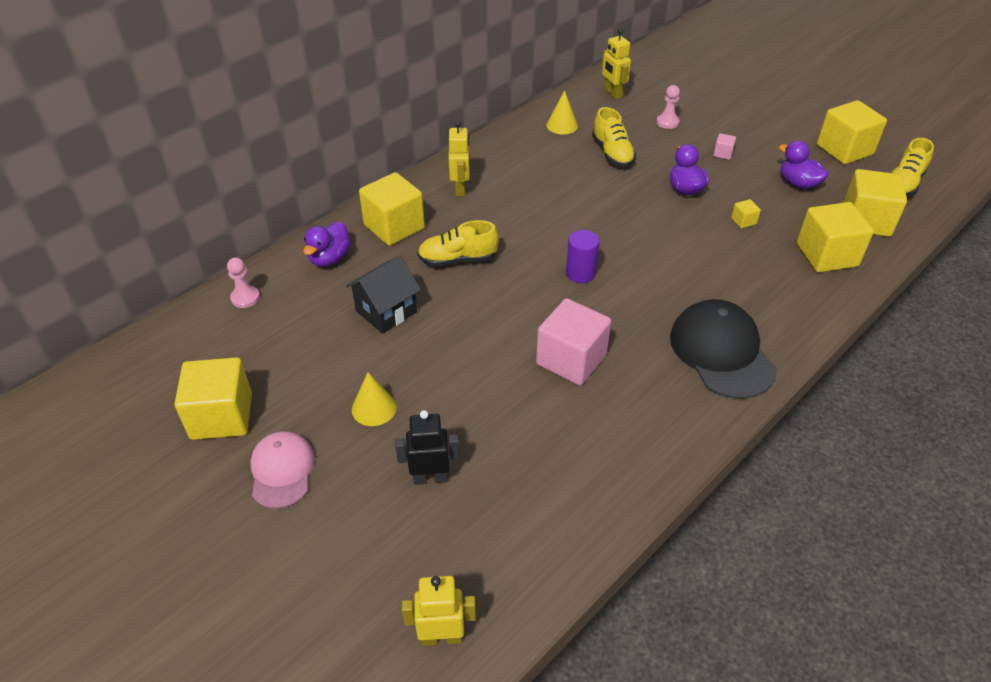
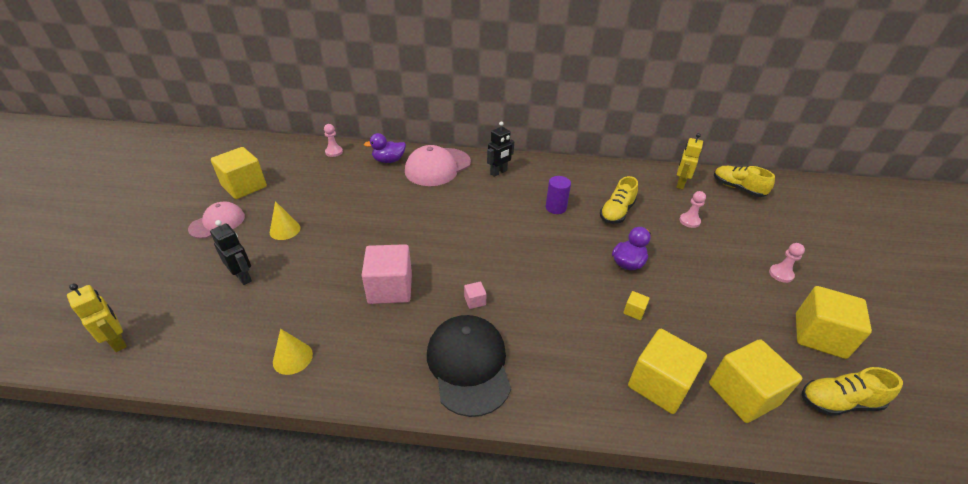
camera: 50 degrees right, 5 degrees down
(386, 311) = (365, 197): black house -> none
(394, 227) = (437, 167): yellow cube -> pink cap
(458, 259) = (435, 201): yellow shoe -> yellow shoe (737, 188)
(460, 188) = (498, 172): yellow robot -> black robot
(562, 125) = (613, 180): yellow cone -> yellow cone (292, 358)
(580, 273) = (477, 254): purple cylinder -> purple cylinder (556, 208)
(721, 352) = (469, 365): black cap -> black cap turned 45 degrees counterclockwise
(723, 153) = (697, 264): pink cube -> pink cube (475, 301)
(772, 122) = (781, 274): none -> pink pawn
(798, 183) = (726, 324): purple duck -> none

